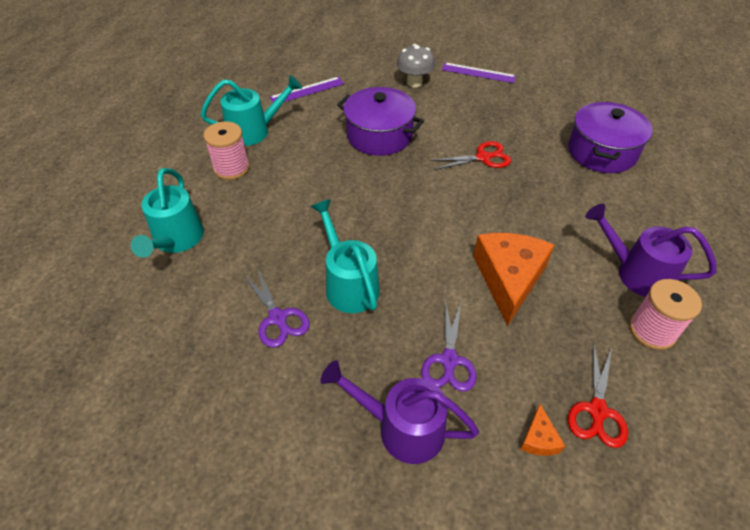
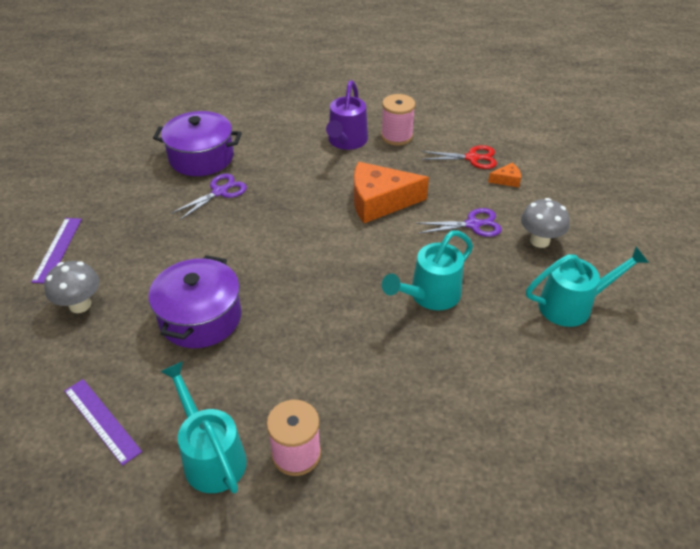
camera: 105 degrees left, 5 degrees down
(176, 241) = (439, 462): turquoise watering can -> turquoise watering can (573, 305)
(278, 318) = (491, 335): purple scissors -> purple scissors (220, 192)
(401, 427) = (539, 241): purple watering can -> grey mushroom
(483, 157) = (225, 230): red scissors -> none

